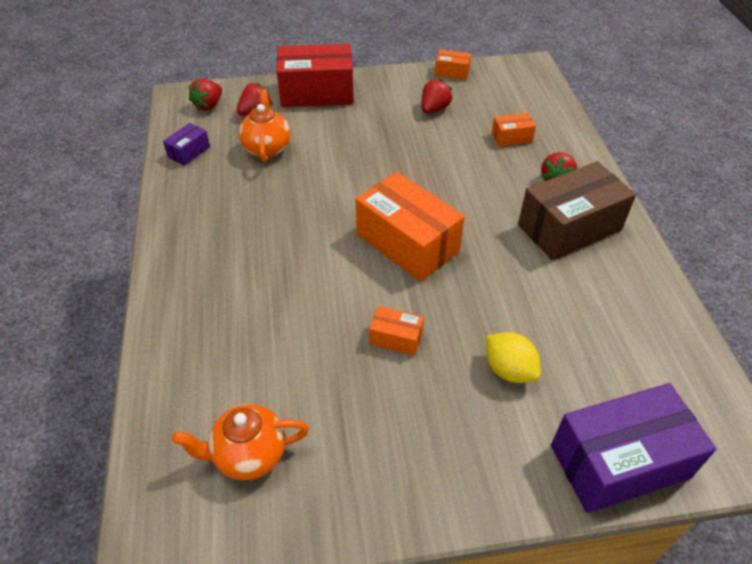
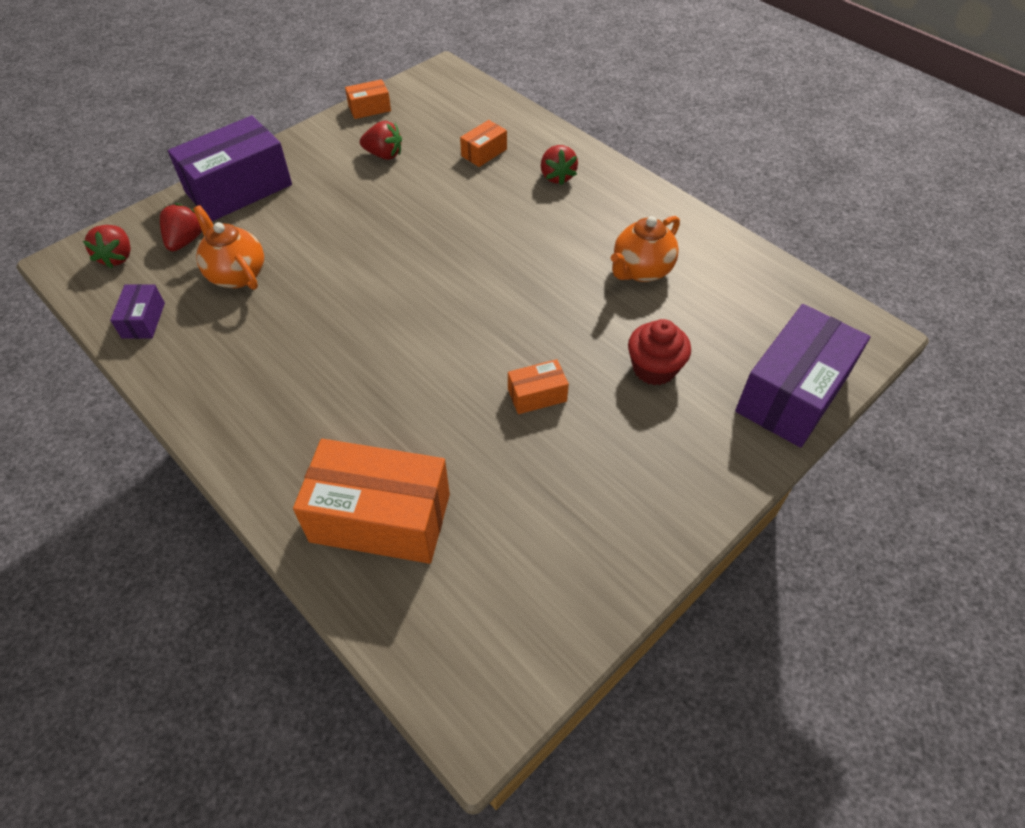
camera: 35 degrees left, 5 degrees up
(249, 455) = (495, 579): orange teapot -> orange teapot (641, 271)
(317, 92) = (239, 189): red box -> purple box
(407, 243) = (472, 301): orange box -> orange box (380, 517)
(434, 109) = (384, 155): red strawberry -> red strawberry turned 105 degrees clockwise
(509, 370) = (654, 368): yellow lemon -> red cupcake
(569, 227) = (603, 216): brown box -> none

